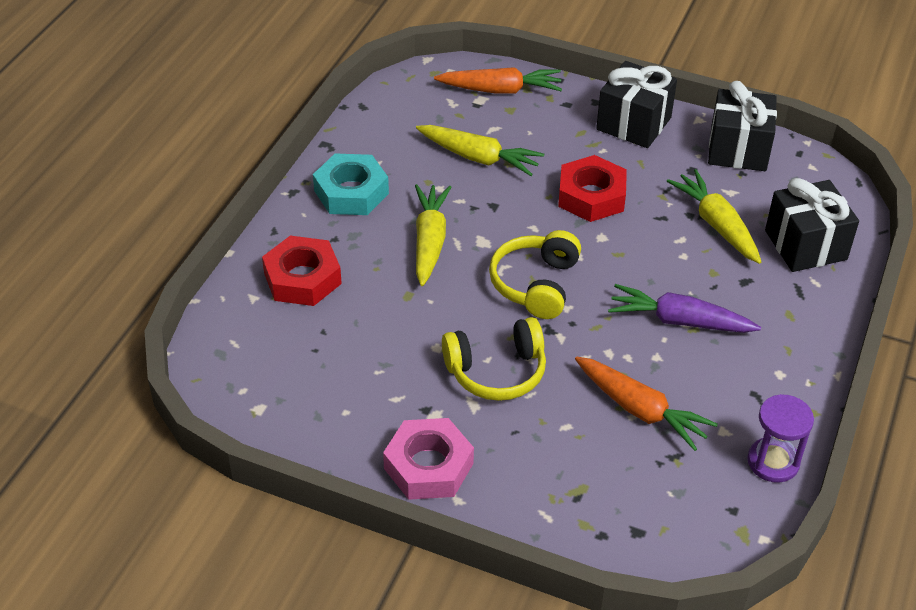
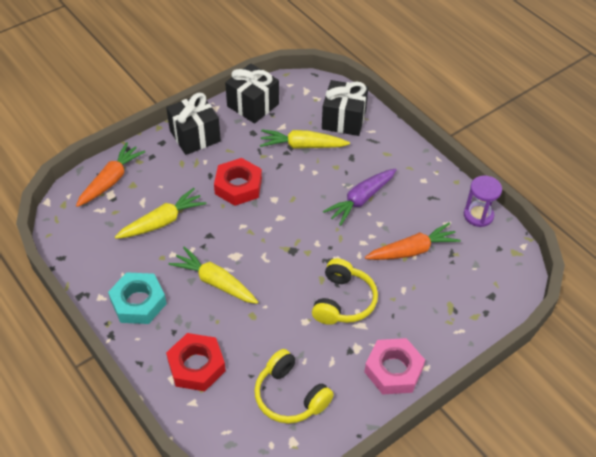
camera: 60 degrees left, 5 degrees up
(536, 284) = (289, 248): yellow headphones -> yellow headphones (290, 396)

